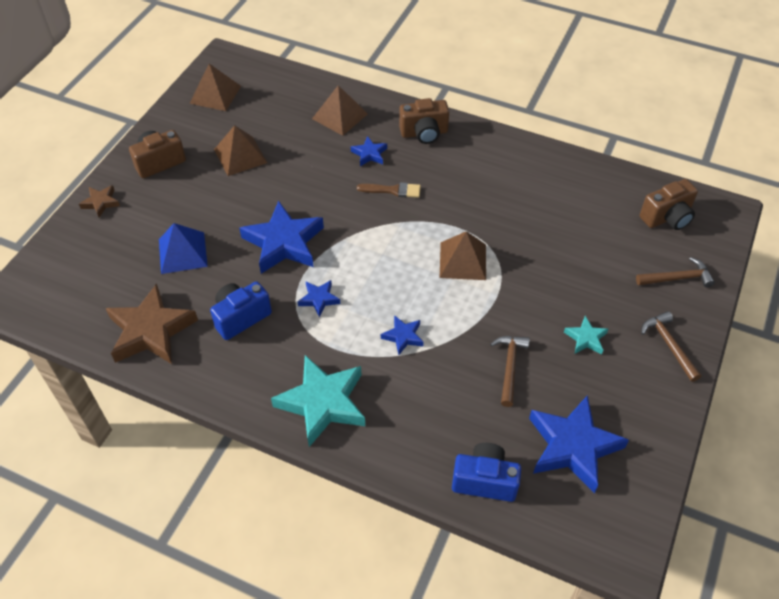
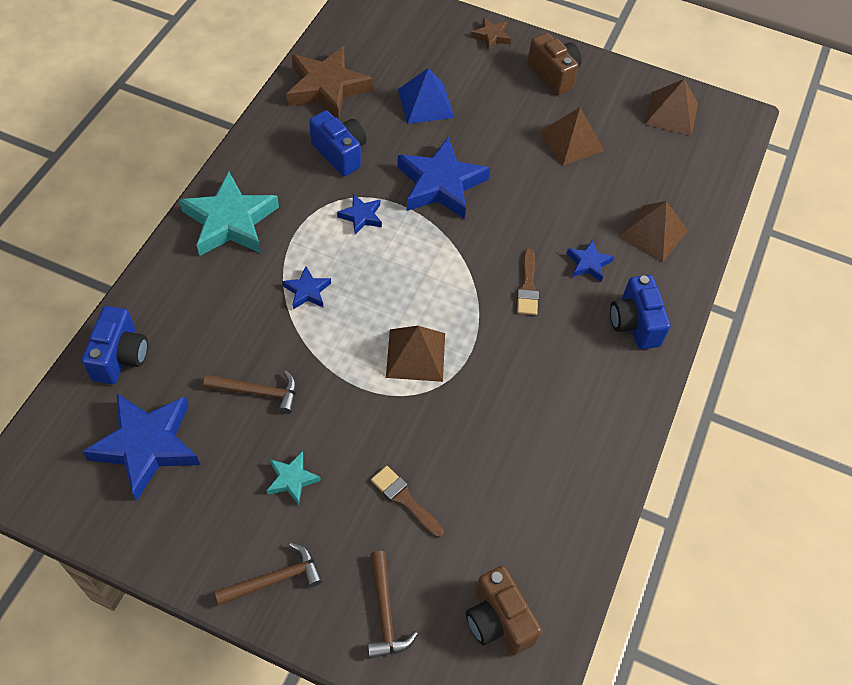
camera: 85 degrees right, 5 degrees up
(424, 133) = (634, 323): brown camera -> blue camera
(589, 267) = (405, 499): none -> brown brush

